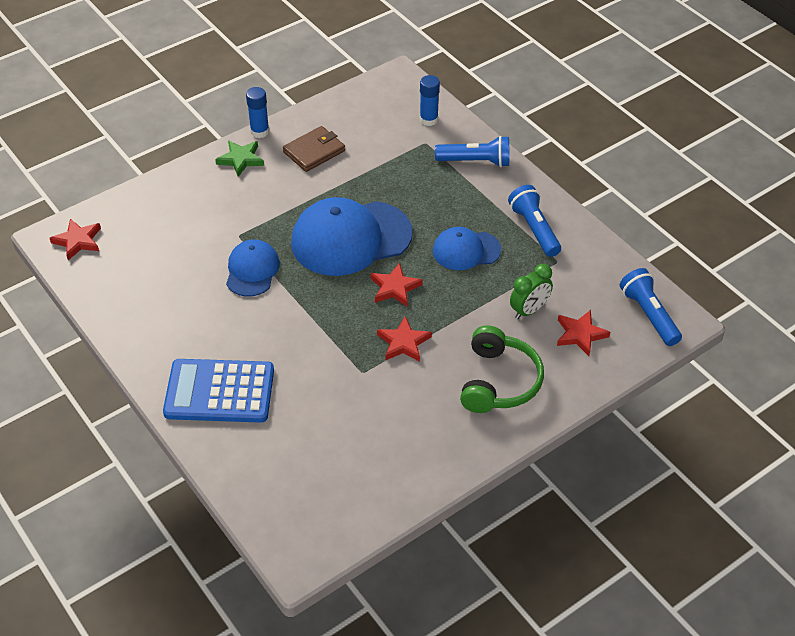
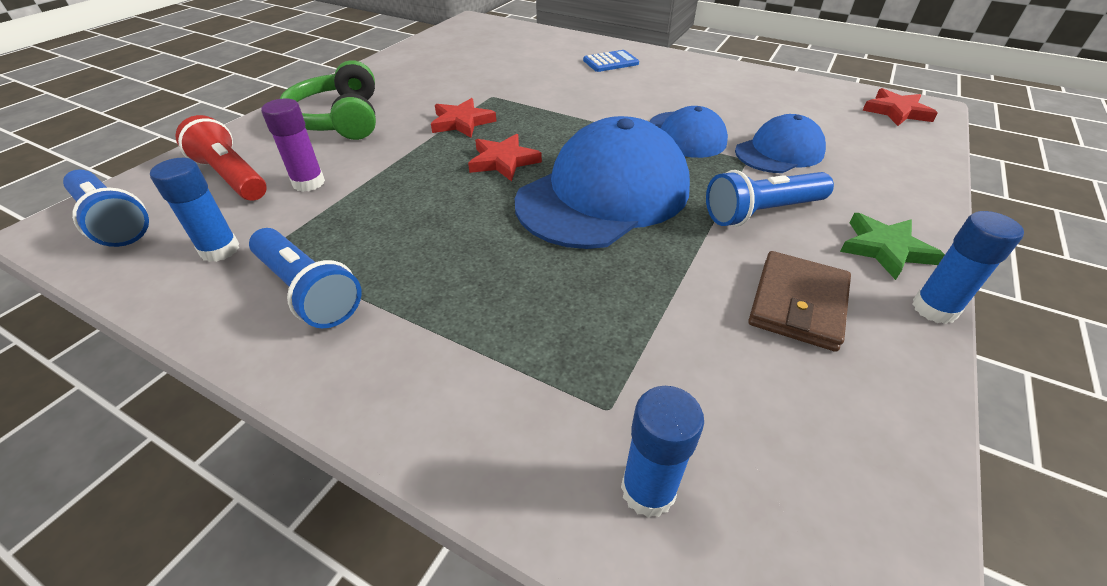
camera: 155 degrees right, 5 degrees down
(219, 391) = (610, 62): blue calculator -> blue calculator, size x0.49
(466, 250) = (423, 226): blue cap -> blue cap (779, 152)
(475, 162) = (468, 399): blue flashlight -> blue flashlight (761, 212)
(529, 310) = (308, 183): green clock -> purple glue stick
(580, 334) = (232, 177): red star -> red flashlight
(581, 270) = (220, 250): none -> blue glue stick

